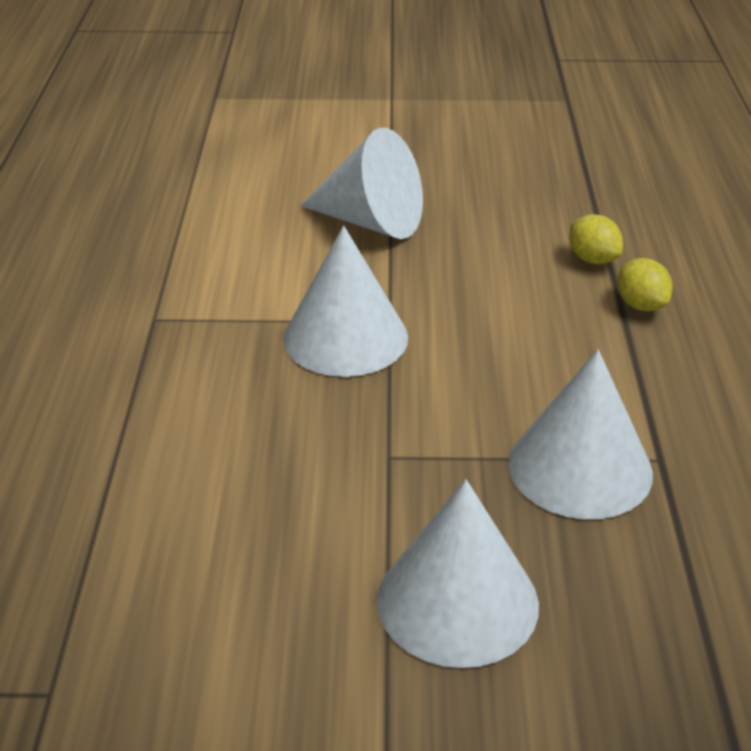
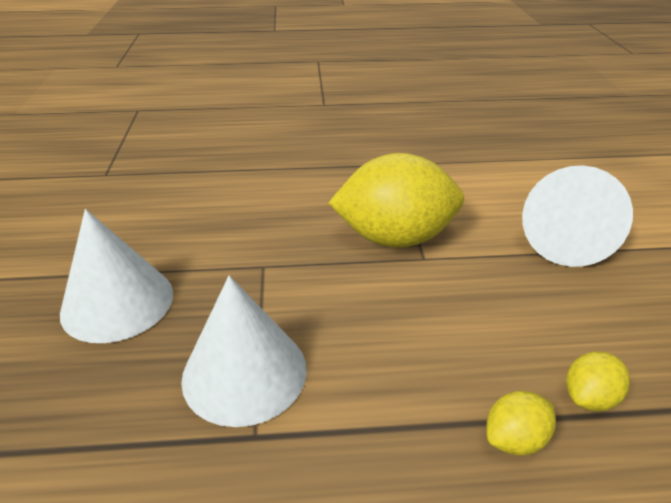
camera: 85 degrees right, 0 degrees up
(345, 337) = (395, 238): white cone -> yellow lemon

